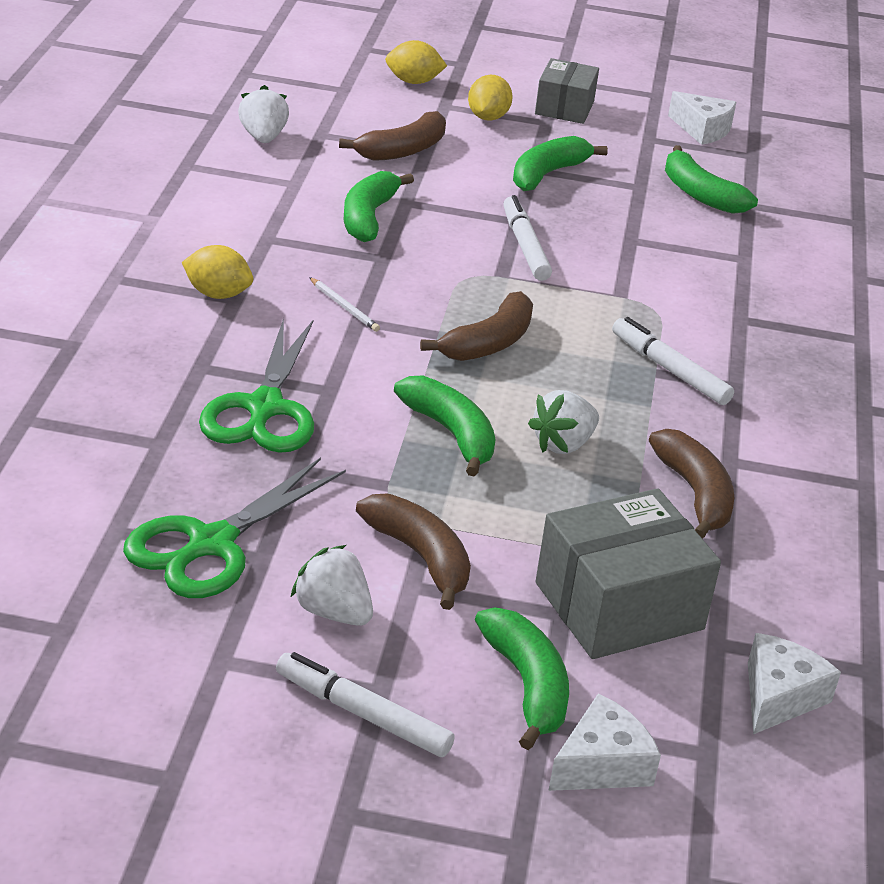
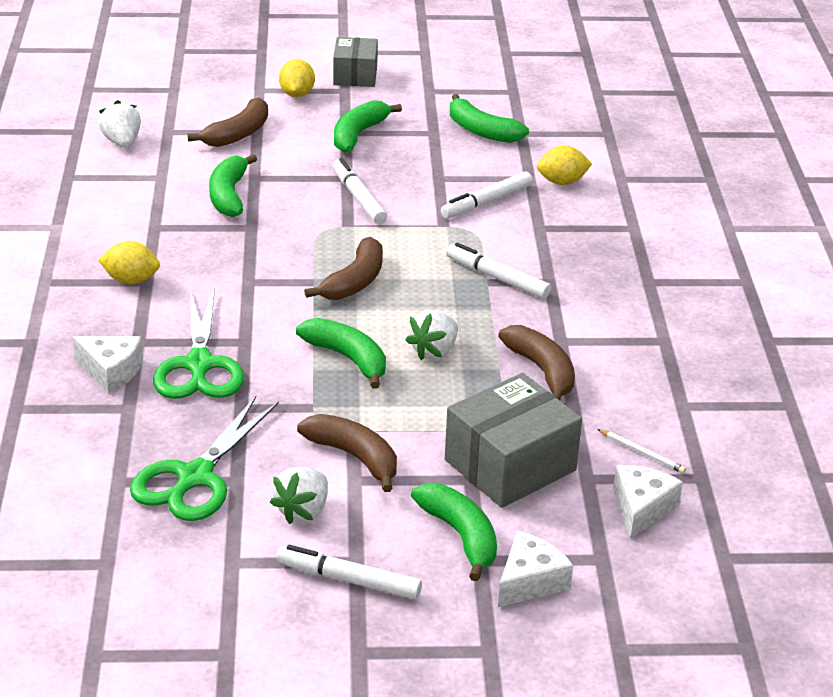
camera: 10 degrees left, 0 degrees up
(333, 612) = (303, 510): white strawberry -> white strawberry turned 90 degrees counterclockwise
(344, 307) = (234, 273): white pencil -> white pencil (642, 453)
(413, 82) = (228, 73): yellow lemon -> yellow lemon (562, 182)
(682, 277) = (486, 202): none -> white marker
(702, 129) = (469, 76): white cheese -> white cheese (111, 371)

